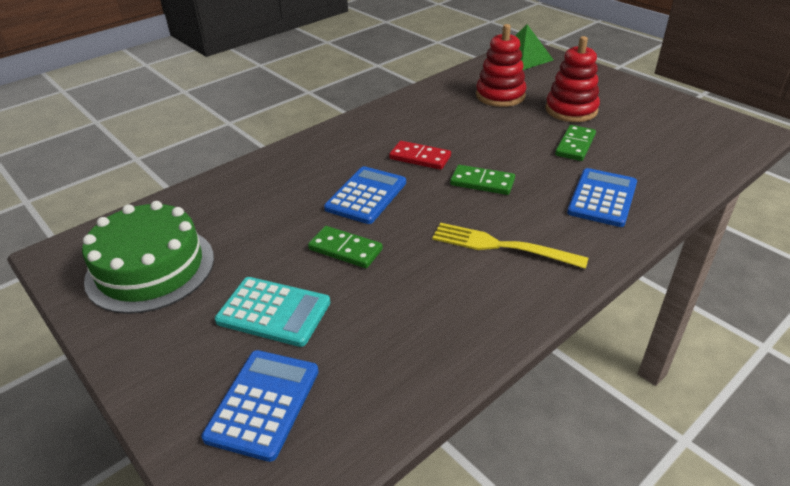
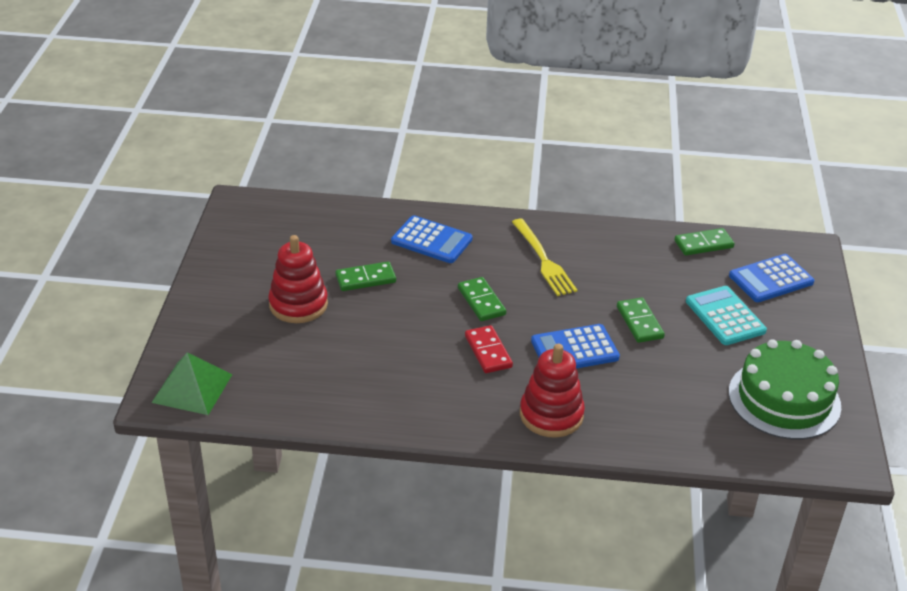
camera: 135 degrees left, 0 degrees up
(391, 394) = (703, 244): none -> green domino
(500, 95) = (313, 361): red stacking toy -> red stacking toy (551, 415)
(602, 198) = (431, 240): blue calculator -> blue calculator turned 135 degrees counterclockwise

